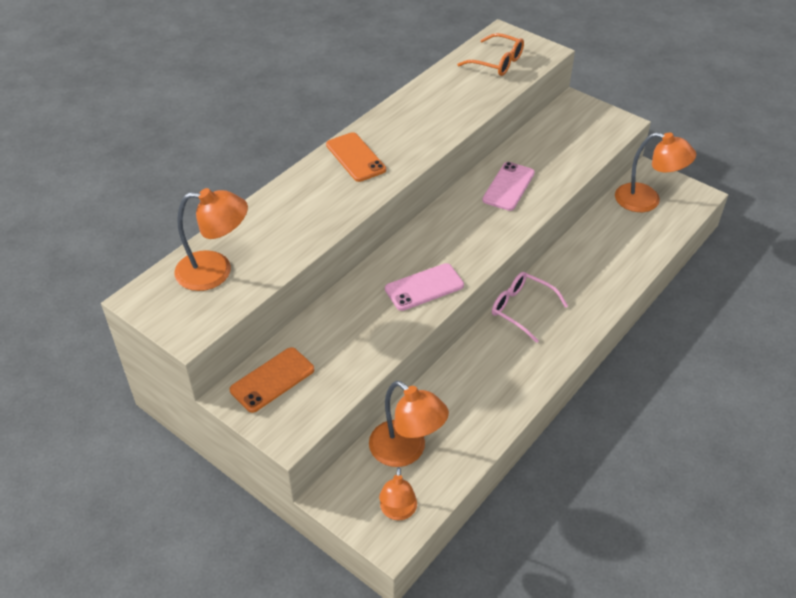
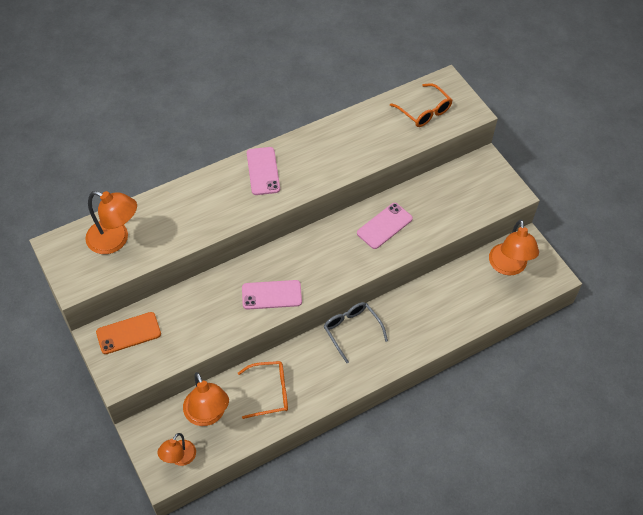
camera: 20 degrees right, 10 degrees up
(355, 157) = (263, 171): orange phone -> pink phone
(466, 401) = (270, 392): none -> orange glasses
(522, 309) = (351, 330): pink glasses -> grey glasses
(647, 200) = (508, 267): orange lamp -> orange lamp turned 45 degrees clockwise

